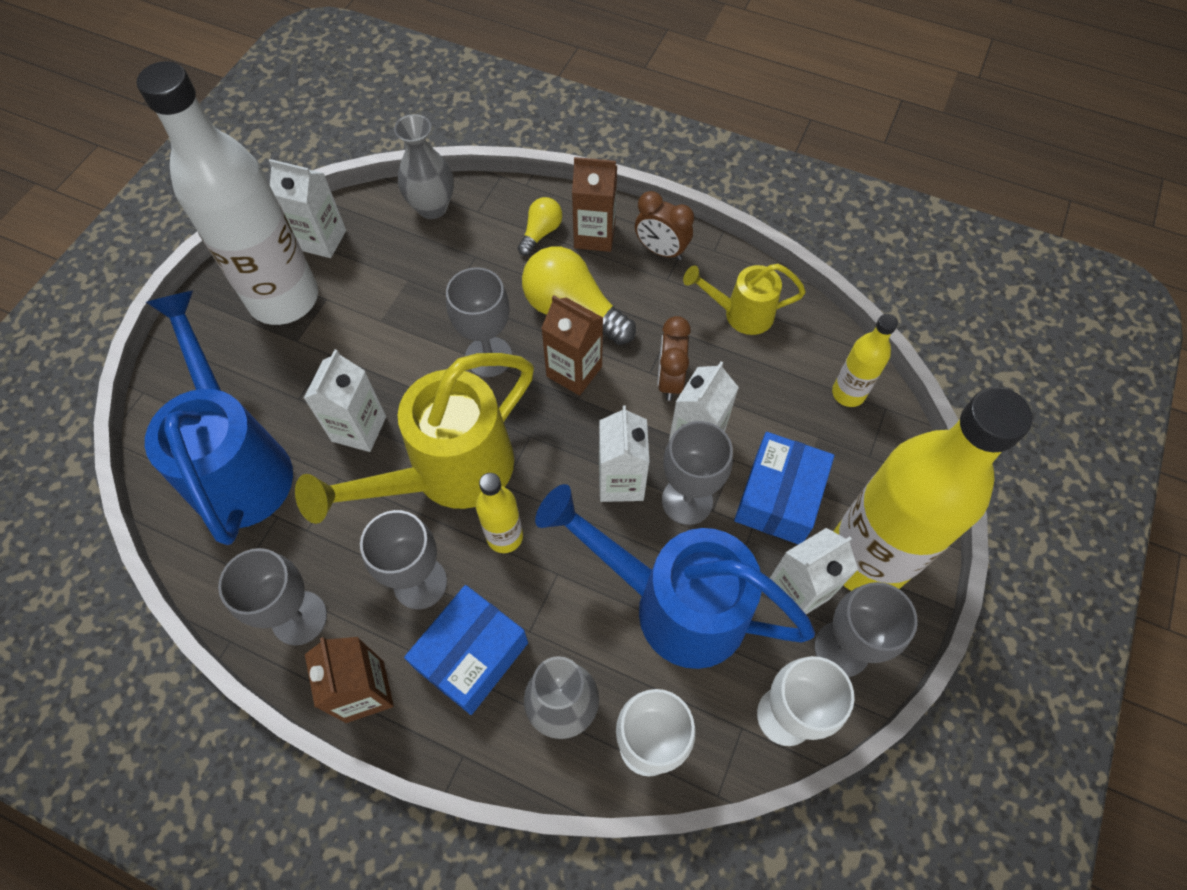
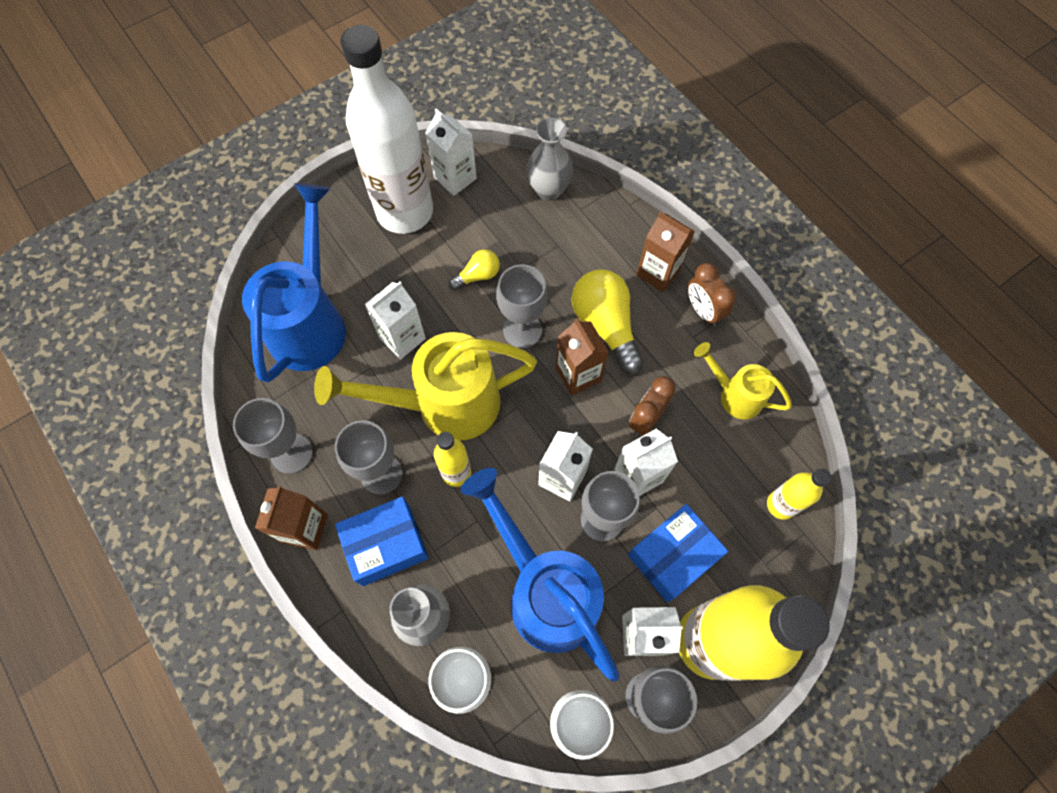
camera: 30 degrees right, 5 degrees up
(541, 233) = (618, 250): yellow light bulb -> yellow light bulb (478, 276)

